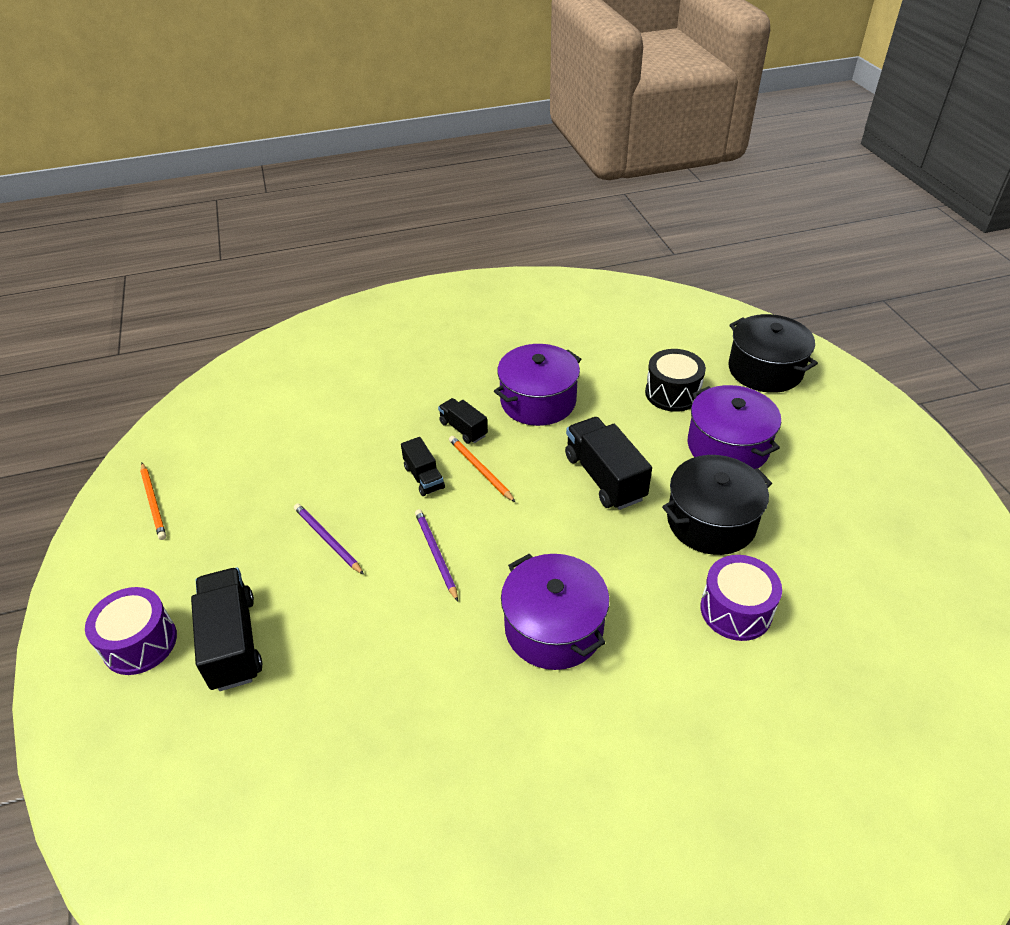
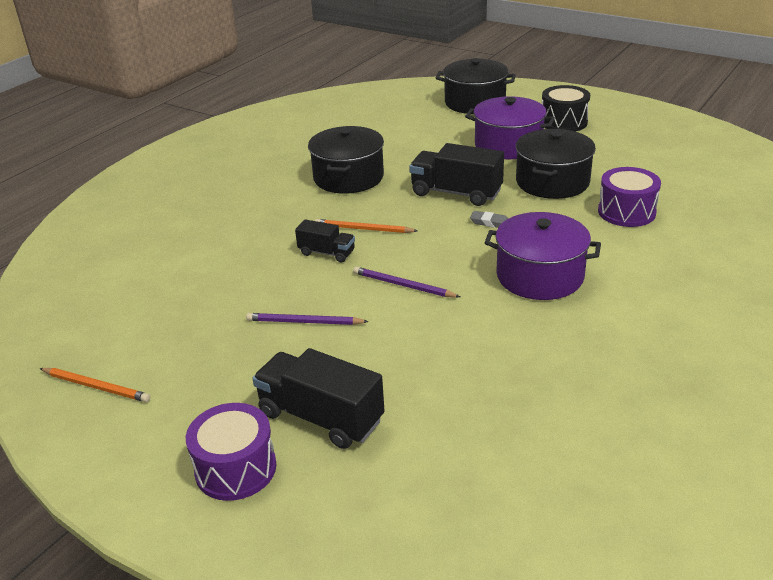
camera: 40 degrees left, 10 degrees down
(463, 429) = (315, 215): black truck -> none
(538, 401) = (348, 177): purple pot -> black pot
(590, 533) = (490, 222): none -> grey eraser
(672, 393) = (435, 136): black drum -> black drum (563, 122)

